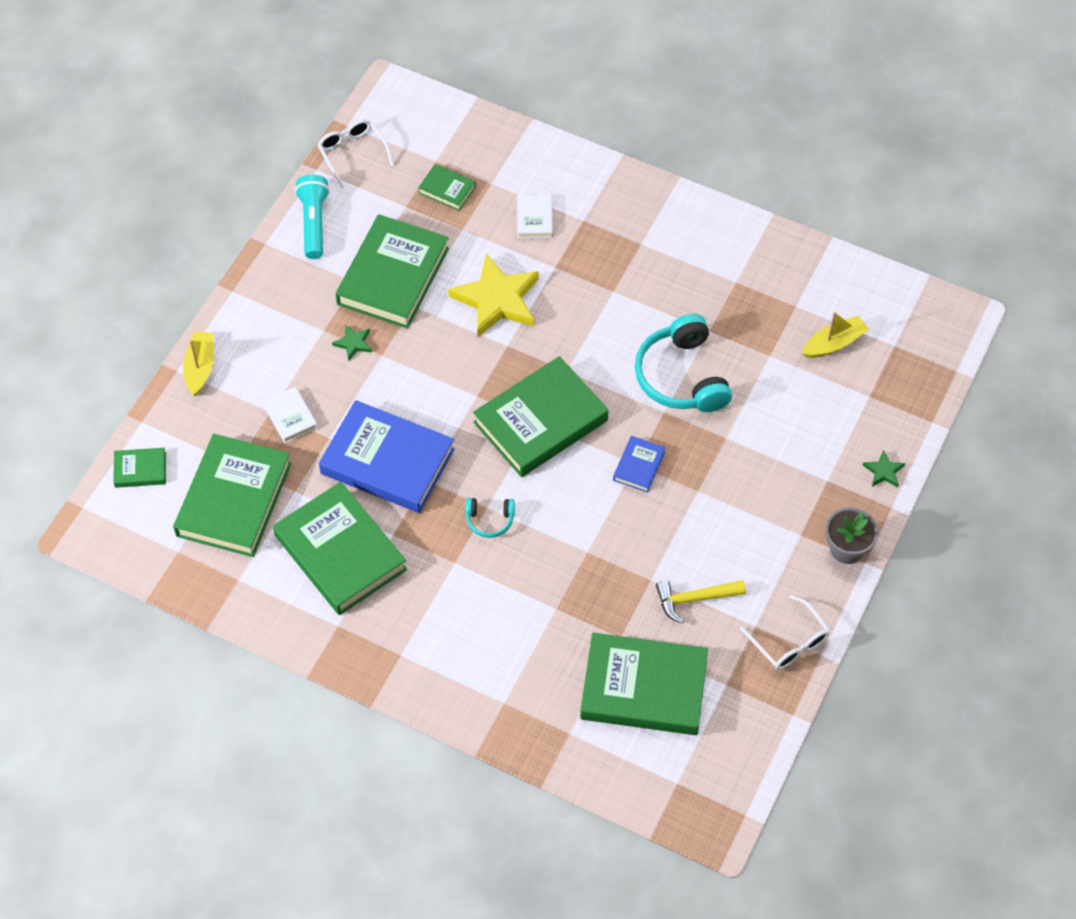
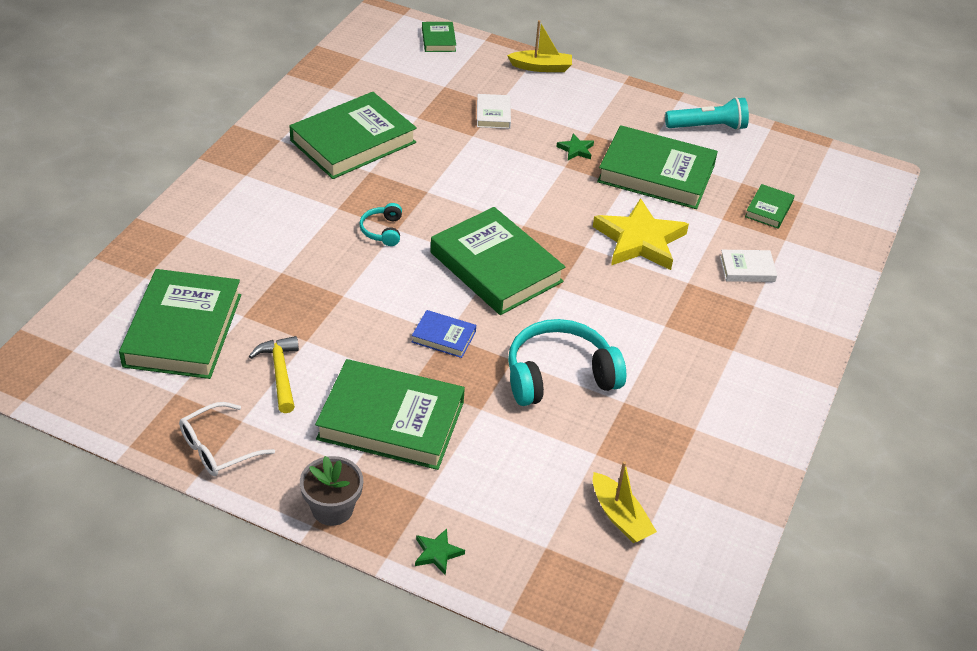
camera: 85 degrees right, 15 degrees down
(234, 499) = (409, 85): green book -> green book (391, 420)
(290, 417) = (493, 114): white book -> white book turned 60 degrees counterclockwise
(352, 153) = (795, 150): white glasses -> none
(387, 461) = (448, 169): blue book -> none

